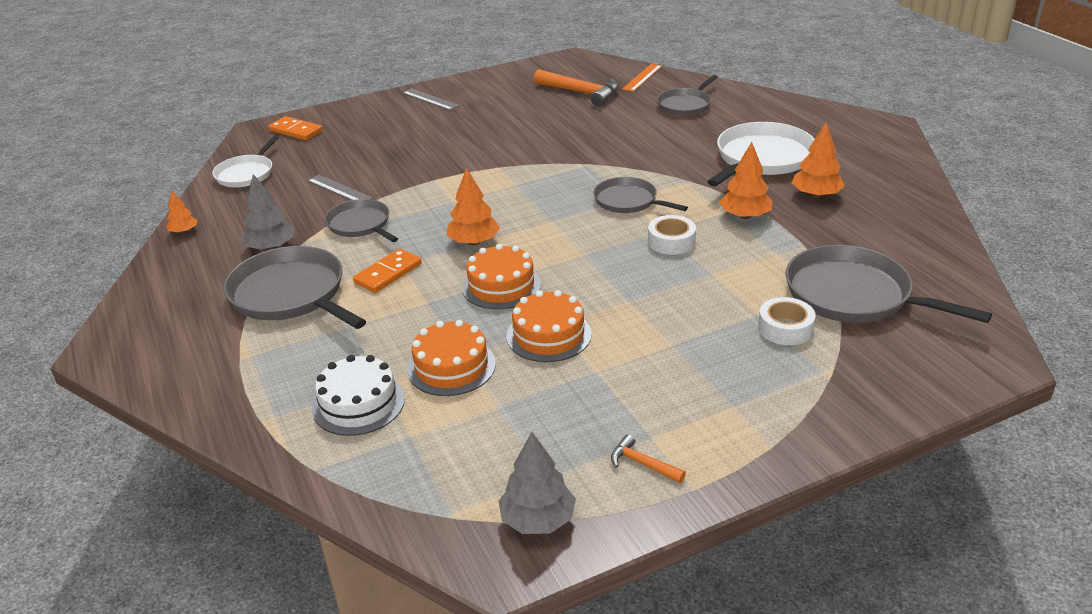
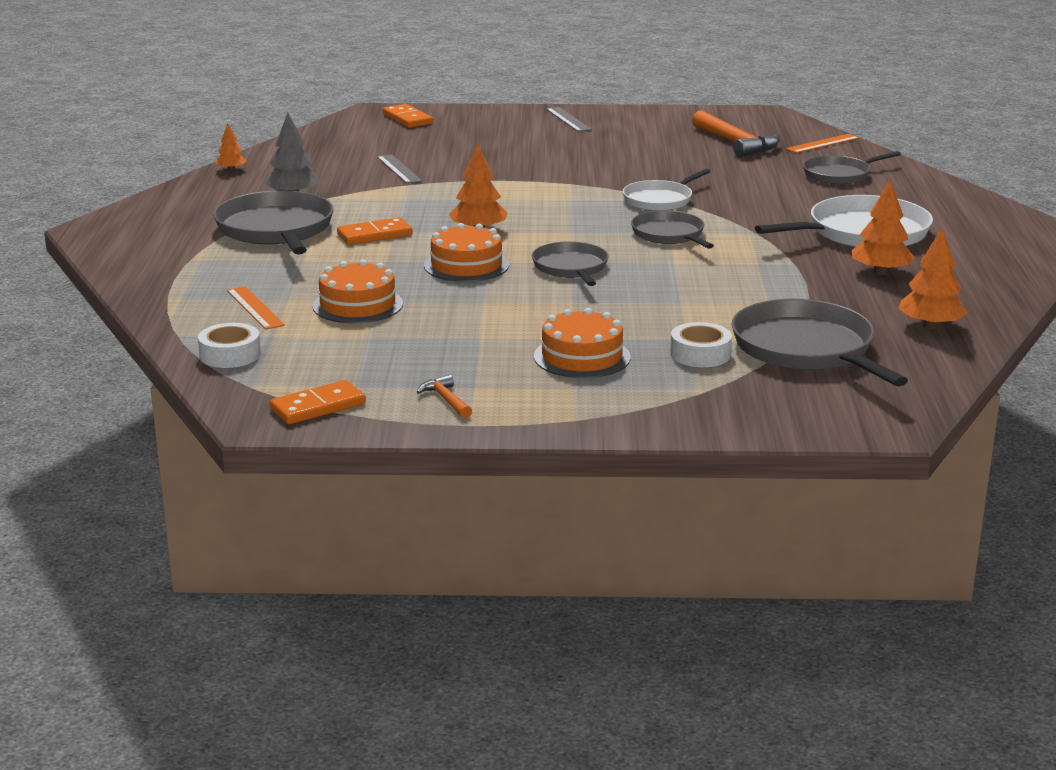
camera: 25 degrees right, 10 degrees down
(246, 174) = (327, 141): white pan -> white pan (660, 200)
(358, 403) = (255, 308): white cake -> orange ruler
(360, 225) = (389, 197): grey pan -> grey pan (571, 268)
(538, 520) = (318, 407): grey tree -> orange domino
(548, 335) = (468, 306): orange cake -> orange cake (582, 357)
(671, 241) = (672, 272): white tape -> white tape (230, 355)
(745, 216) = (777, 271): orange tree -> orange tree (930, 326)

